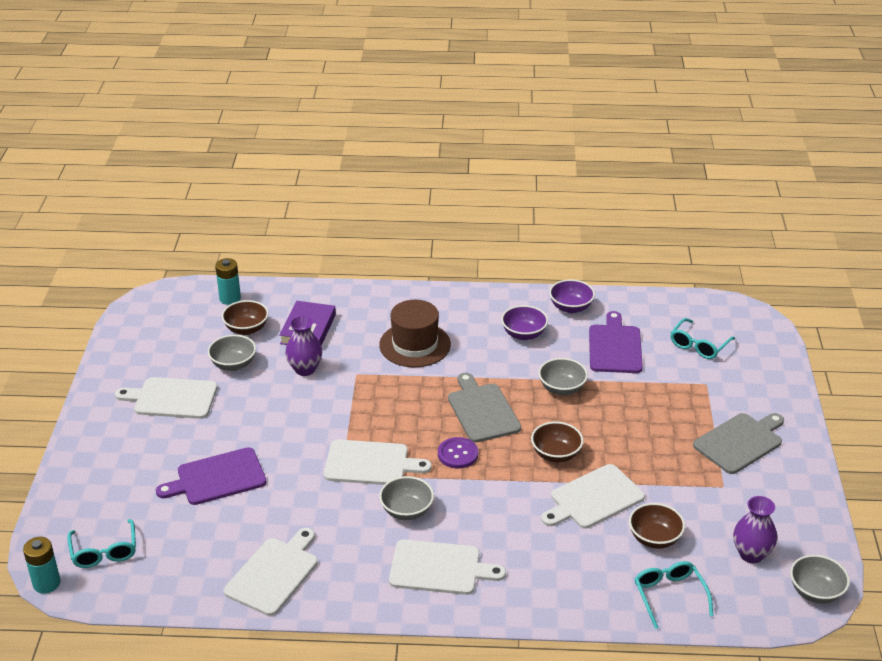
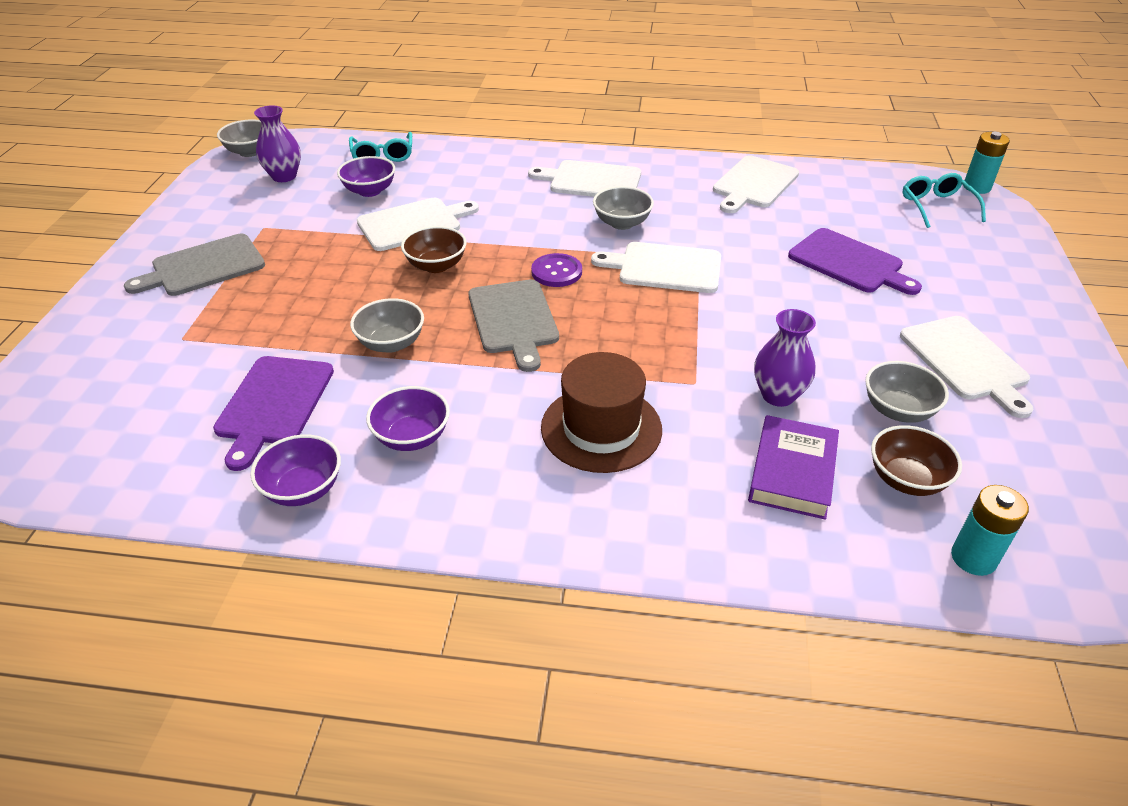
camera: 175 degrees left, 5 degrees up
(172, 398) = (966, 361): white cutting board -> white cutting board turned 60 degrees clockwise
(217, 478) = (849, 263): purple cutting board -> purple cutting board turned 60 degrees clockwise
(654, 538) = (369, 191): brown bowl -> purple bowl
(699, 345) = (138, 399): turquoise glasses -> none

